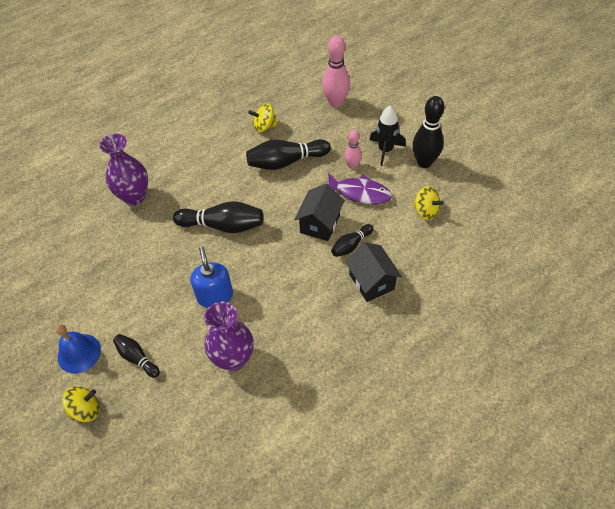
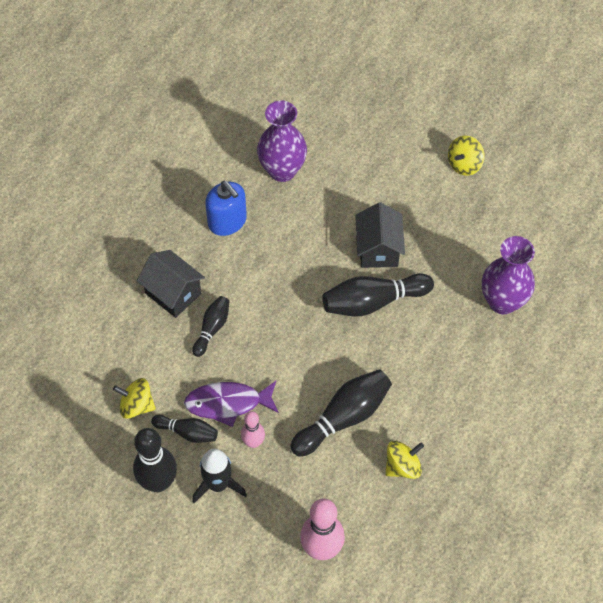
camera: 155 degrees right, 5 degrees up
(79, 353) = (434, 126): blue bell -> none
(86, 409) = (392, 87): yellow spinning top -> yellow spinning top (464, 164)
(137, 358) = (375, 140): black bowling pin -> black bowling pin (187, 432)
(215, 295) = (335, 221): blue soap dispenser -> blue soap dispenser (227, 221)
(320, 224) = (260, 343): black house -> black house (378, 249)

